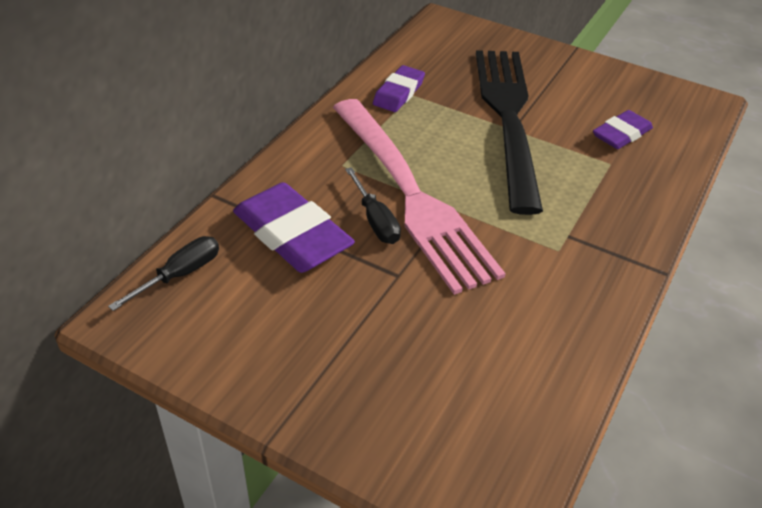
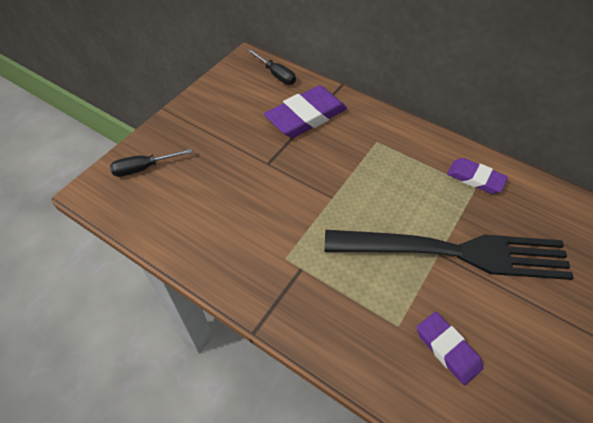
camera: 95 degrees right, 10 degrees up
(375, 220) = (318, 155): black screwdriver -> black screwdriver (143, 168)
(411, 195) = (345, 175): pink fork -> none

